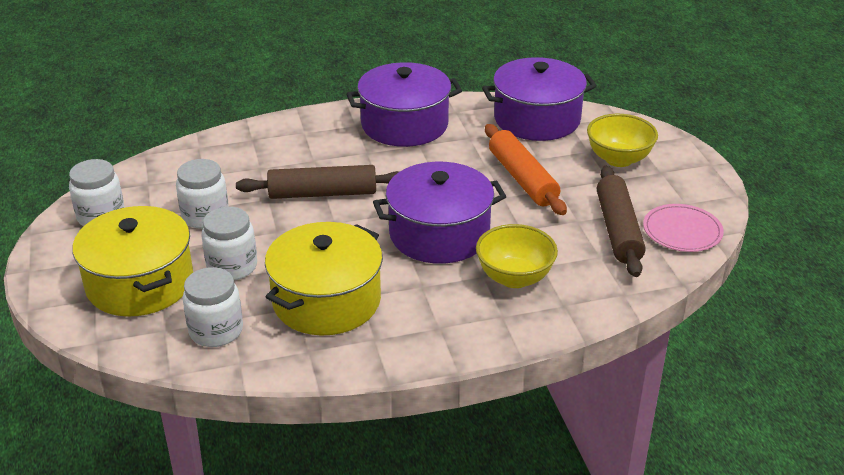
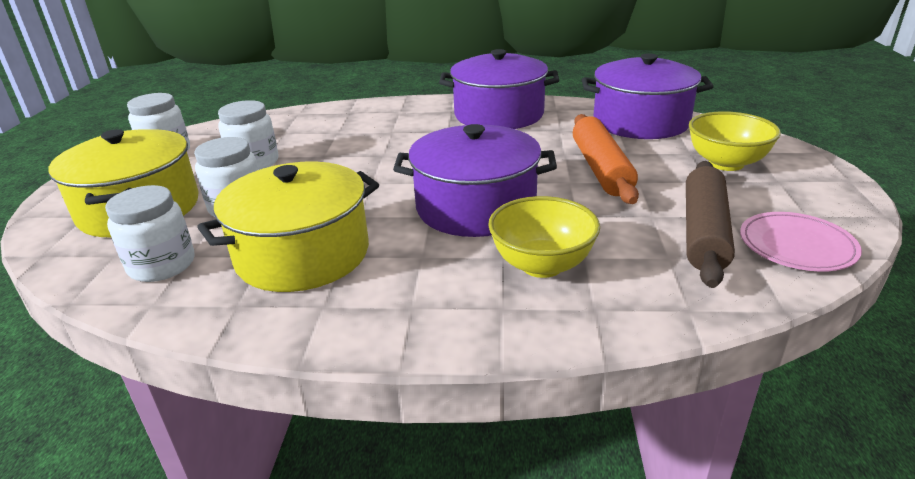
camera: 20 degrees right, 5 degrees down
(322, 193) = (379, 157): brown rolling pin -> none

